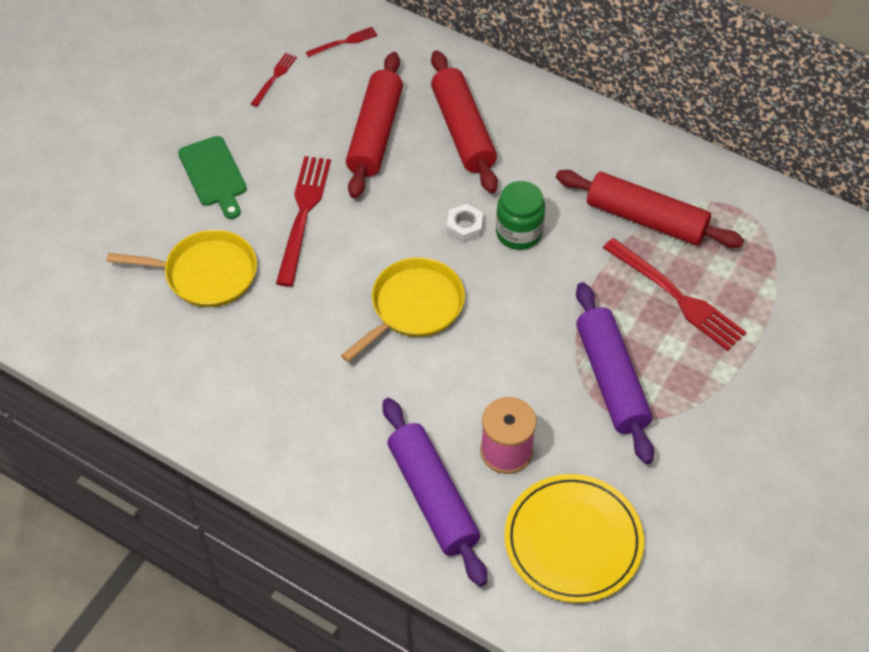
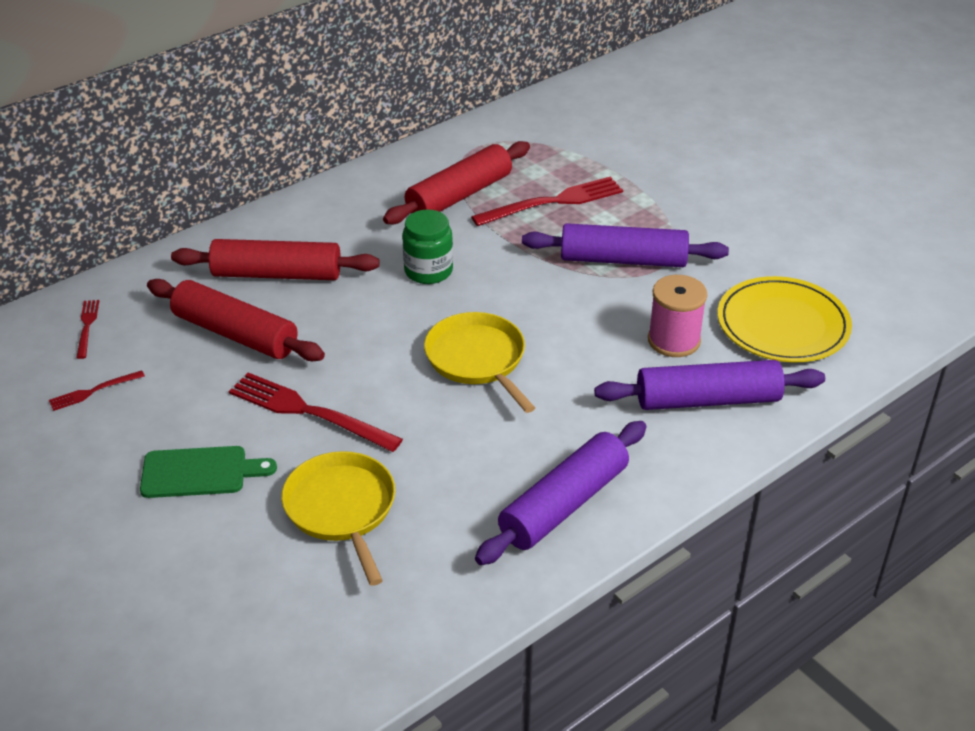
camera: 70 degrees left, 15 degrees down
(206, 273) = (341, 509): yellow pan -> yellow pan turned 45 degrees counterclockwise
(261, 419) = (563, 504): none -> purple rolling pin
(274, 78) = (93, 391): red fork -> red fork turned 75 degrees counterclockwise
(464, 227) = (400, 303): white nut -> none

